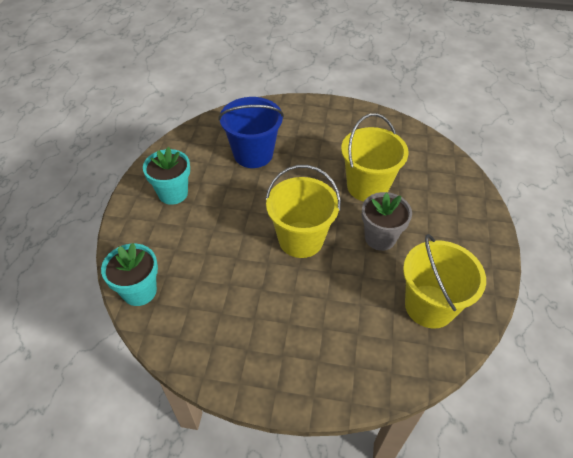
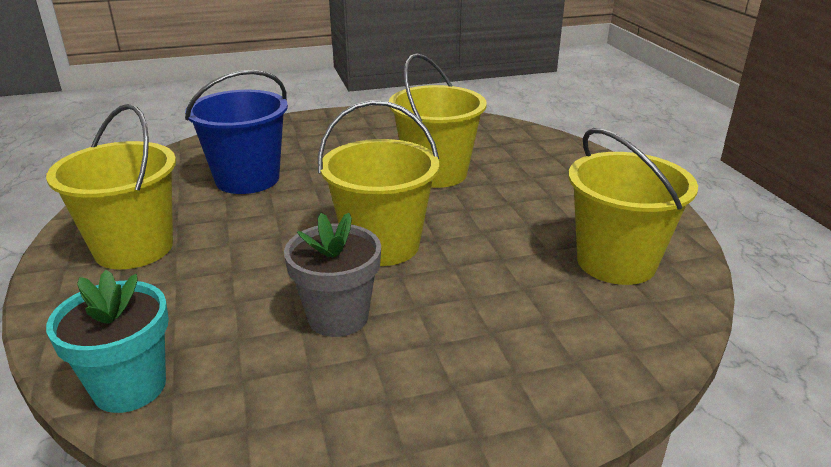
camera: 25 degrees left, 20 degrees down
(173, 193) = (134, 248): turquoise flower pot -> yellow bucket
(380, 238) = (493, 215): grey flower pot -> grey flower pot (338, 317)

